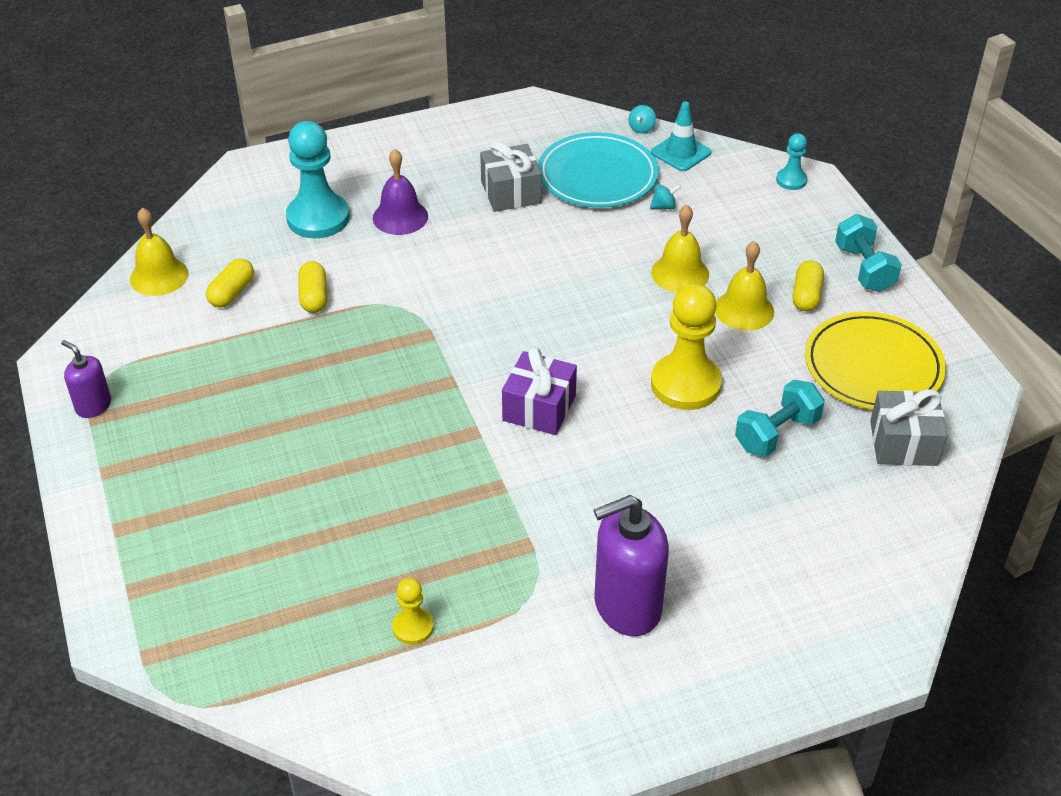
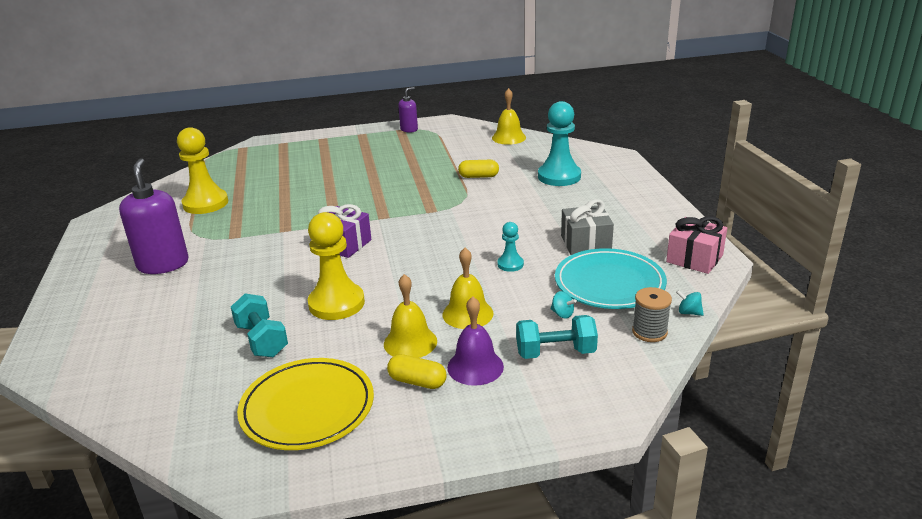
camera: 100 degrees right, 15 degrees down
(232, 293) = (489, 155): yellow capsule -> none
(400, 217) = (558, 202): purple bell -> purple bell (475, 367)
(413, 627) = (205, 203): yellow pawn -> yellow pawn, size x1.99
(535, 119) = (694, 258): none -> pink gift
(664, 206) = (562, 314): turquoise spinning top -> turquoise spinning top turned 45 degrees counterclockwise
(681, 153) = (649, 332): turquoise traffic cone -> grey spool
(791, 180) = (604, 400): turquoise pawn -> turquoise pawn (510, 264)
(864, 268) = (446, 429): turquoise dumbbell -> turquoise dumbbell (555, 352)
(903, 443) = (208, 408): grey gift -> none

